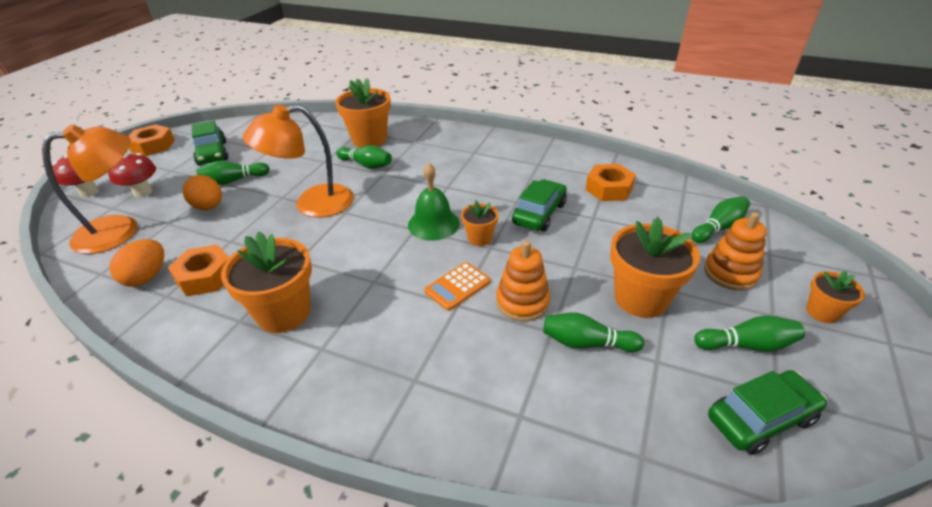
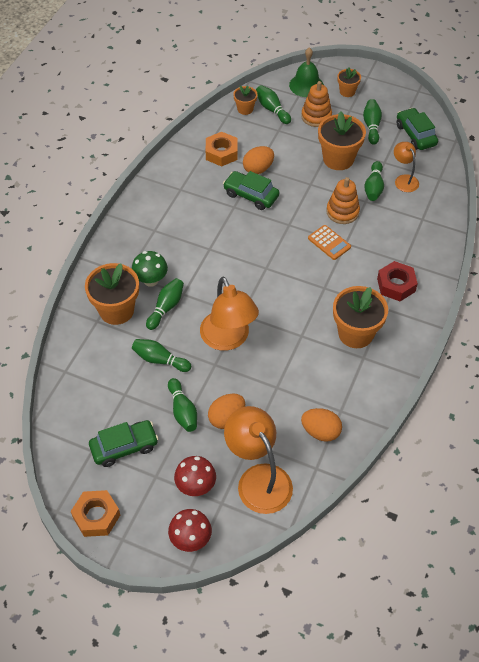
camera: 90 degrees left, 15 degrees up
(205, 276) = (320, 391): orange nut -> none
(301, 165) = (160, 360): none -> green bowling pin
(365, 365) = (396, 285): none -> red nut
(404, 154) = (151, 280): none -> green mushroom
(433, 224) = (260, 256): green bell -> green bell (306, 85)
(479, 238) = (279, 230): orange flower pot -> orange flower pot (245, 109)
(590, 218) = (258, 169): none -> orange egg
(619, 390) = (404, 180): none -> orange lamp

